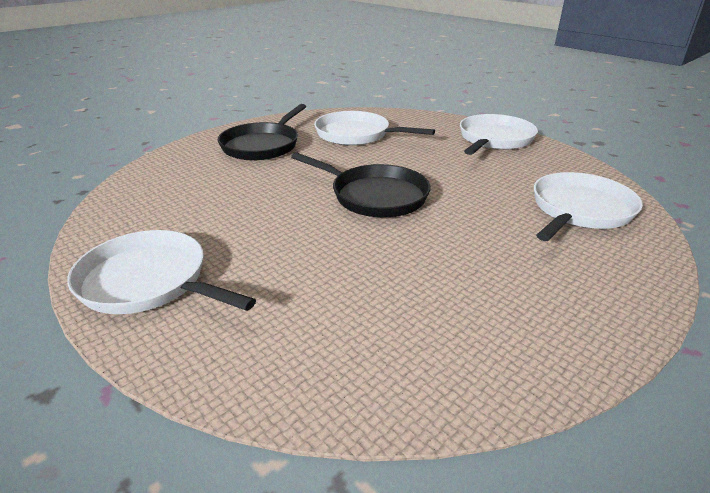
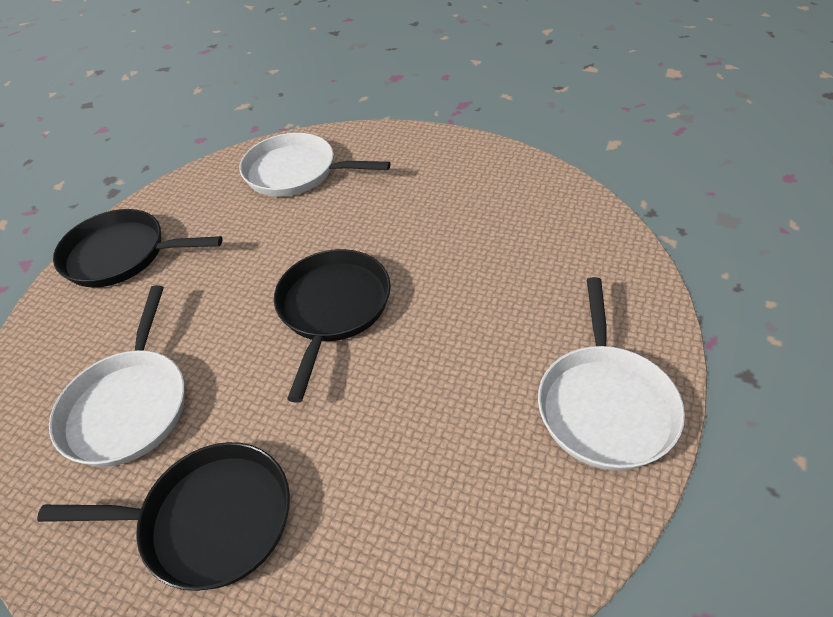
camera: 110 degrees left, 15 degrees up
(494, 139) = (121, 255): white pan -> black pan

